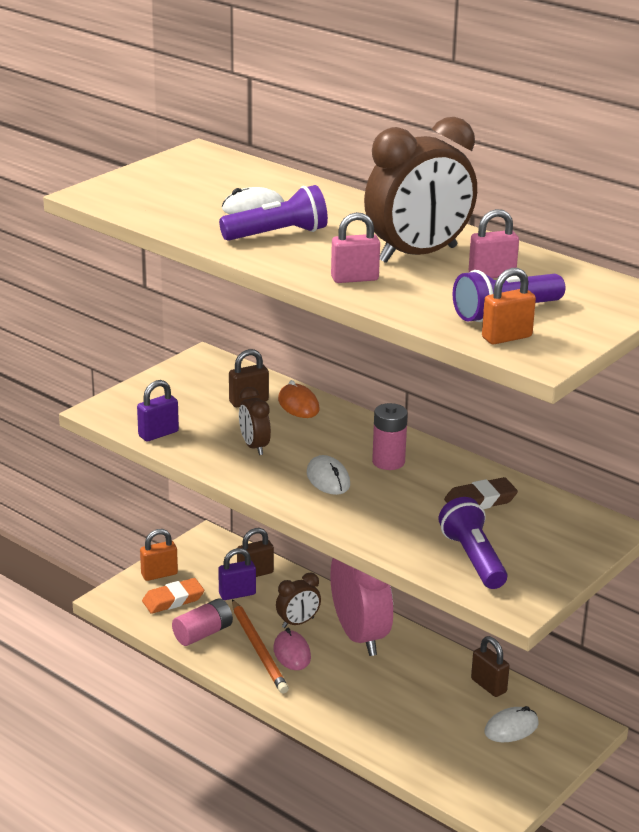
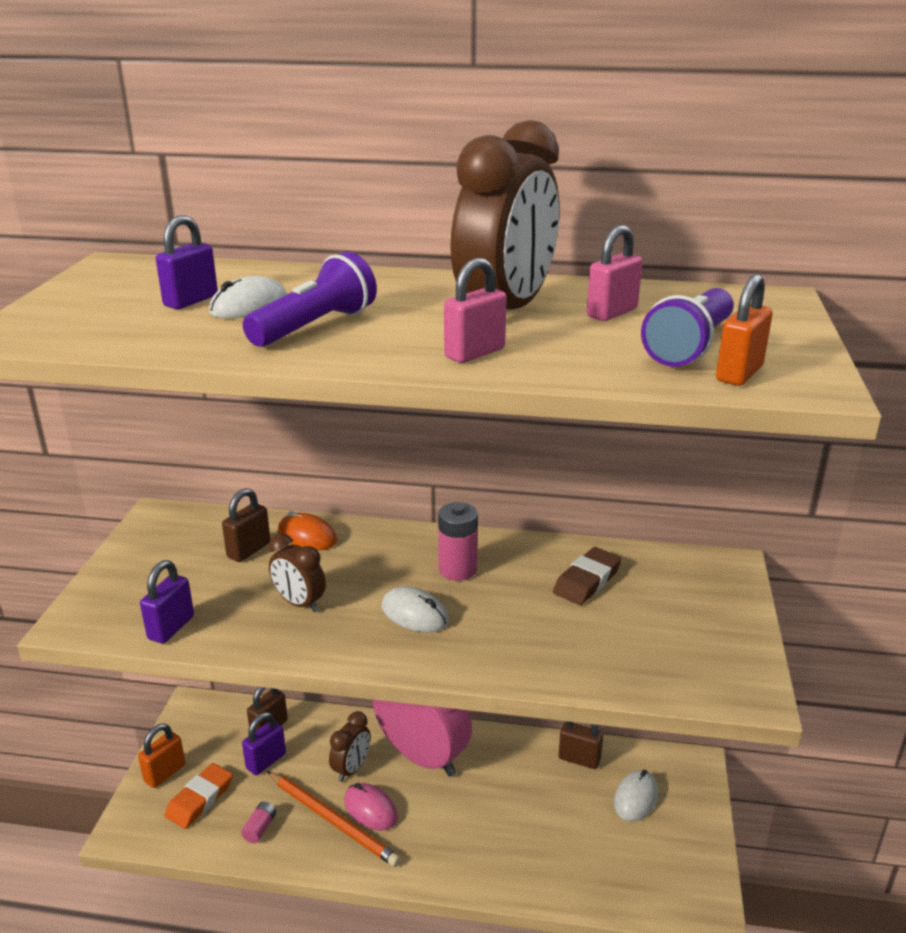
camera: 30 degrees left, 0 degrees up
(203, 633) = (260, 828): pink battery -> pink battery, size x0.56
(221, 195) = (191, 301): none -> purple padlock
(473, 558) = (650, 653): purple flashlight -> none

